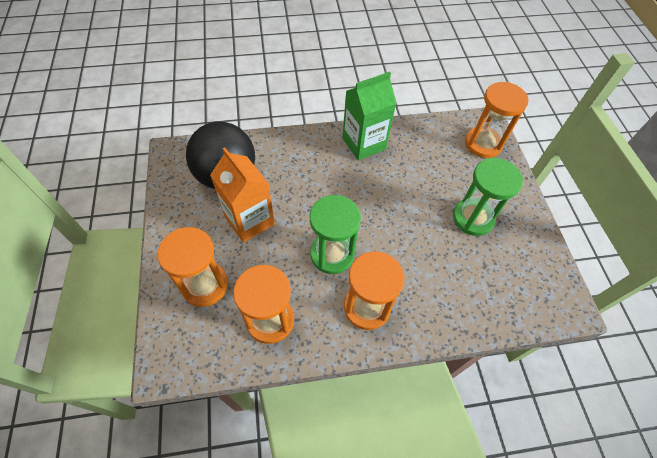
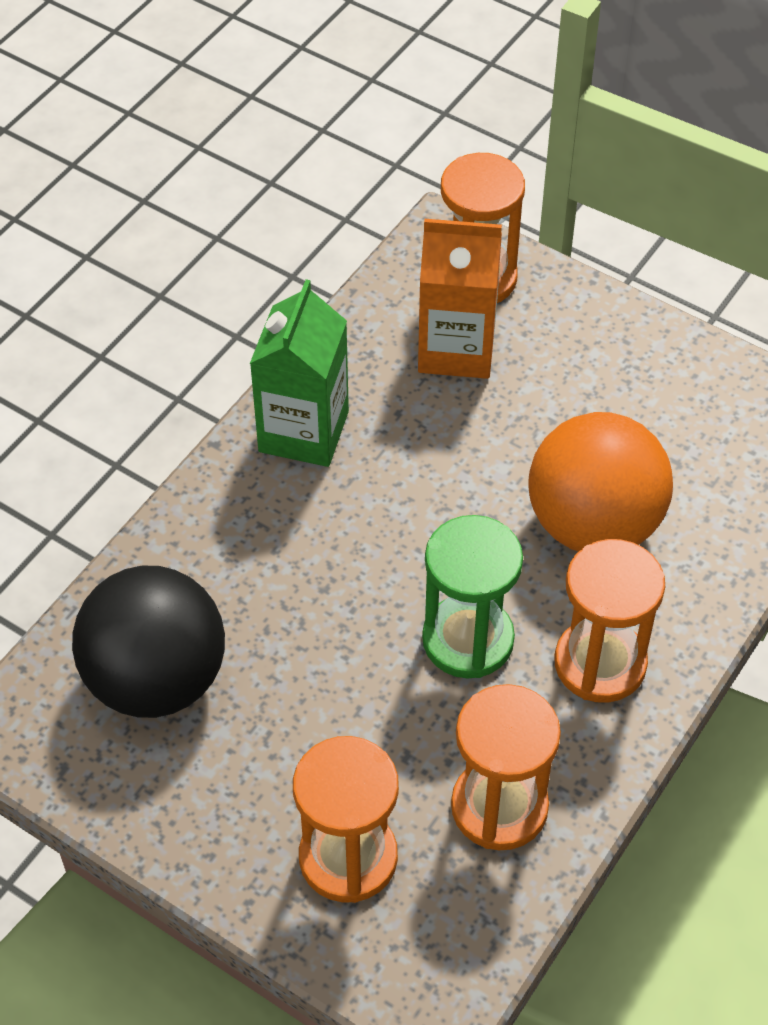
camera: 45 degrees left, 5 degrees down
(249, 220) = (286, 708): orange carton -> orange carton (456, 349)
(425, 258) = (593, 524): none -> orange ball
(473, 218) = (590, 408): green hourglass -> none

